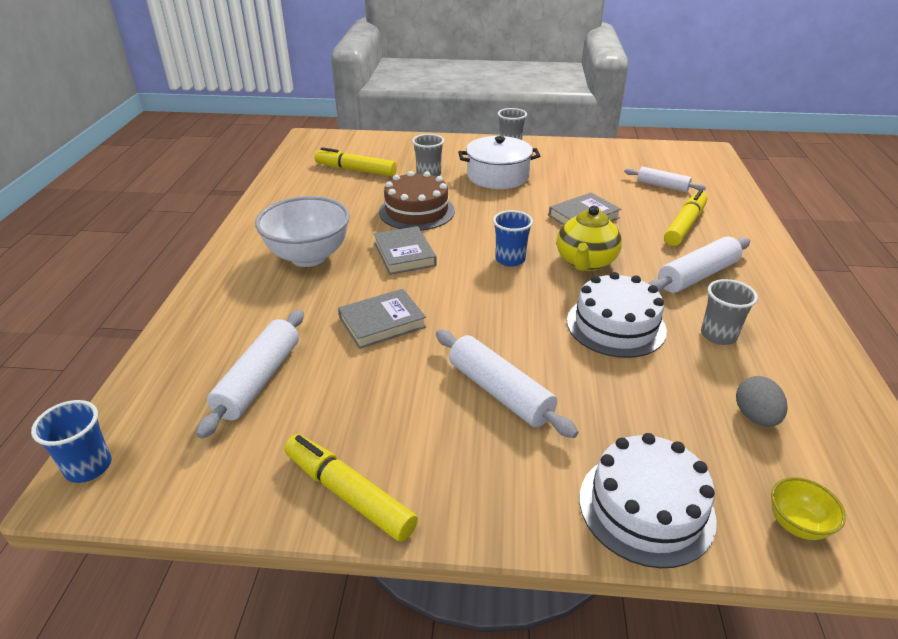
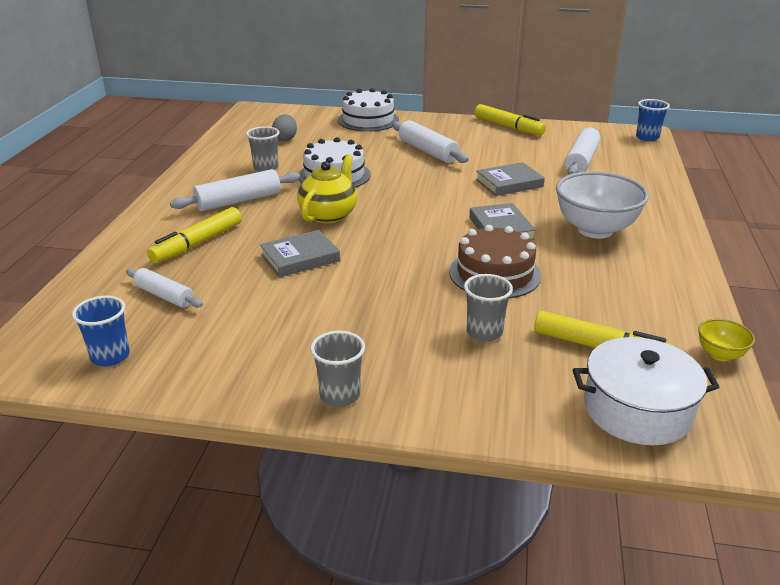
camera: 175 degrees left, 5 degrees down
(498, 176) = (382, 324): white pot -> white pot (637, 409)
(510, 259) = (398, 220): blue cup -> blue cup (110, 356)
(796, 524) = (305, 115): yellow bowl -> yellow bowl (720, 354)

